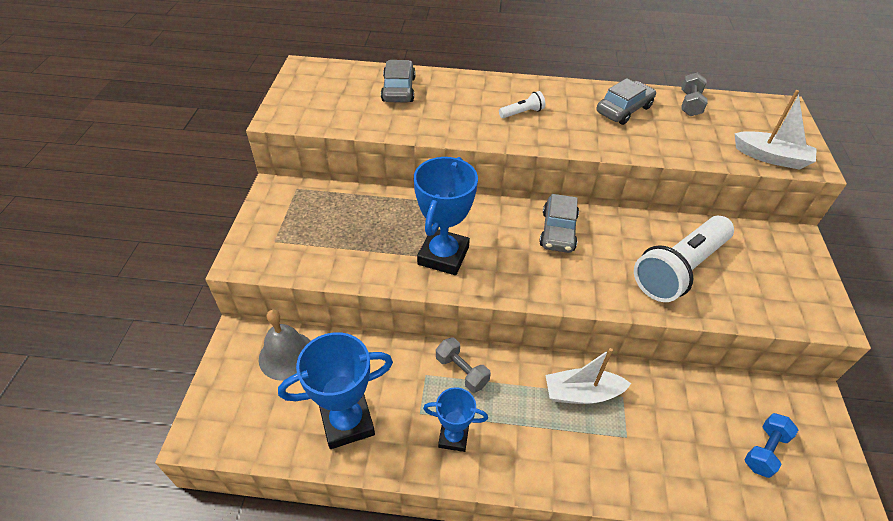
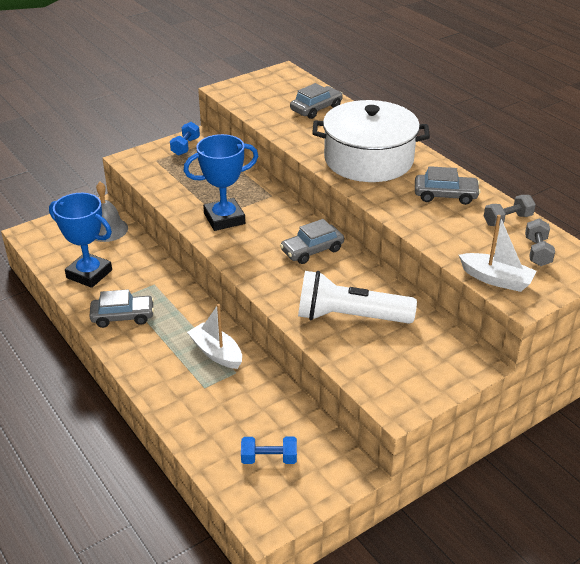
camera: 50 degrees right, 10 degrees down
(282, 205) = (185, 146): none -> blue dumbbell
(453, 437) = (123, 316): blue trophy -> grey car
(461, 371) = (173, 296): grey dumbbell -> grey dumbbell (537, 252)
(522, 113) = (368, 159): white flashlight -> white pot
(771, 157) = (496, 279): white boat -> white boat turned 45 degrees counterclockwise

